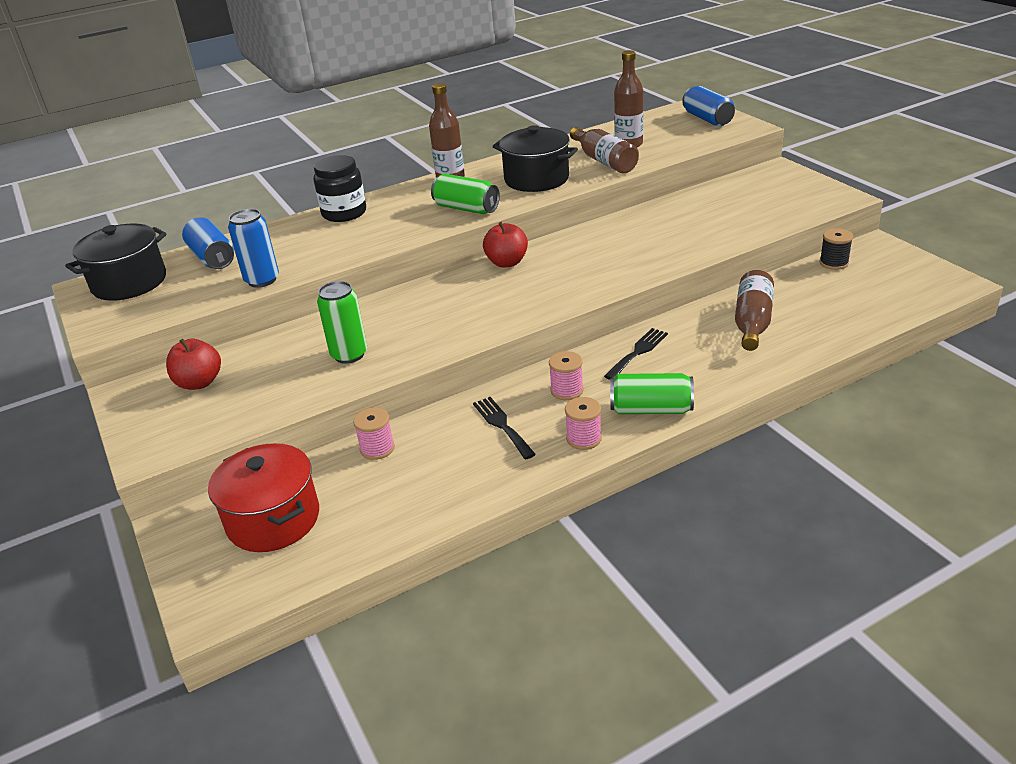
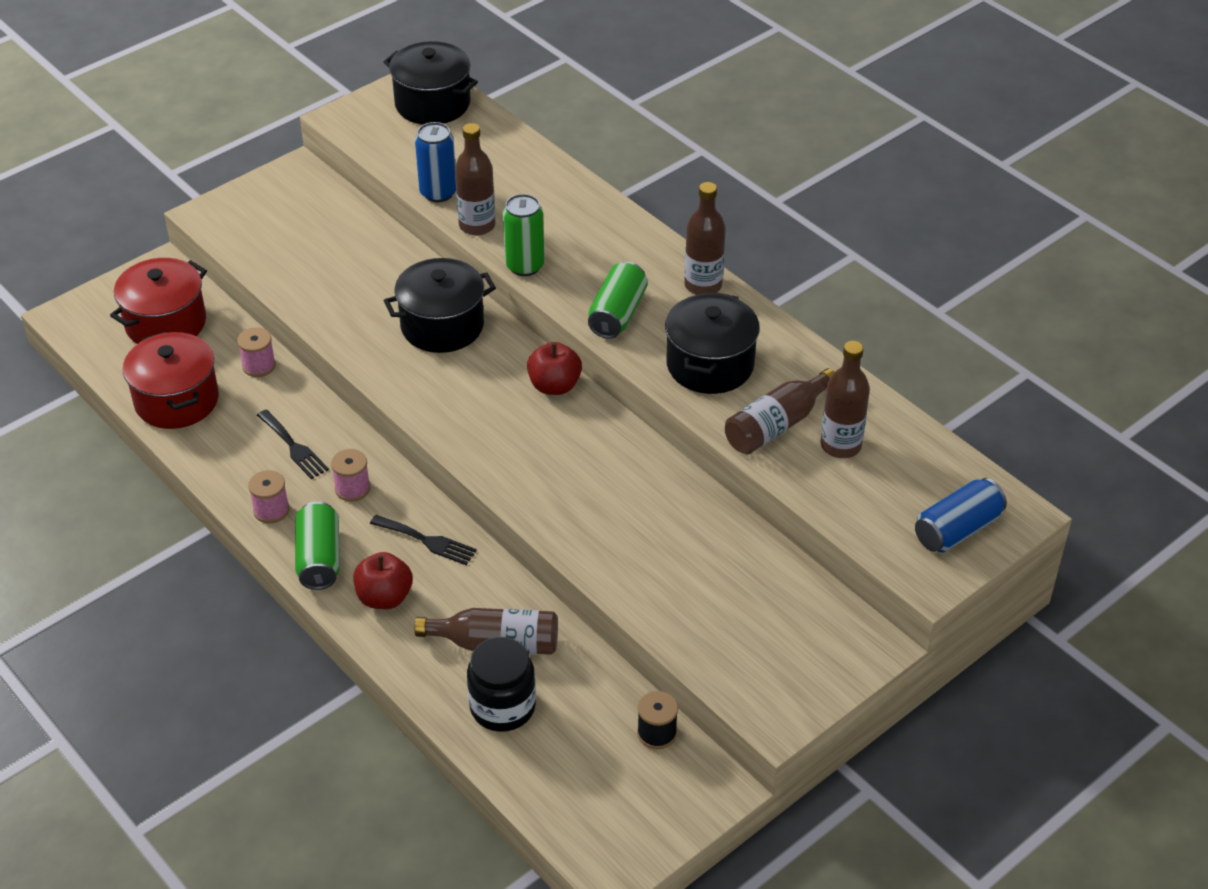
camera: 75 degrees right, 10 degrees up
(199, 383) = (310, 212): red apple -> red apple (384, 597)
(212, 258) = (486, 144): blue can -> none
(321, 262) = (477, 225): none -> brown bottle
(344, 213) = (598, 214): black jar -> black jar (502, 707)
(349, 355) = (357, 299): green can -> green can (524, 266)
(403, 507) = (176, 400): none -> red pot
(410, 311) = (442, 326): none -> black pot
(502, 425) = (293, 447): black fork -> black fork turned 90 degrees clockwise

